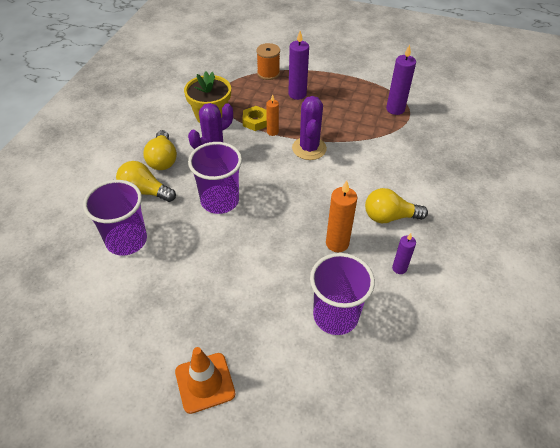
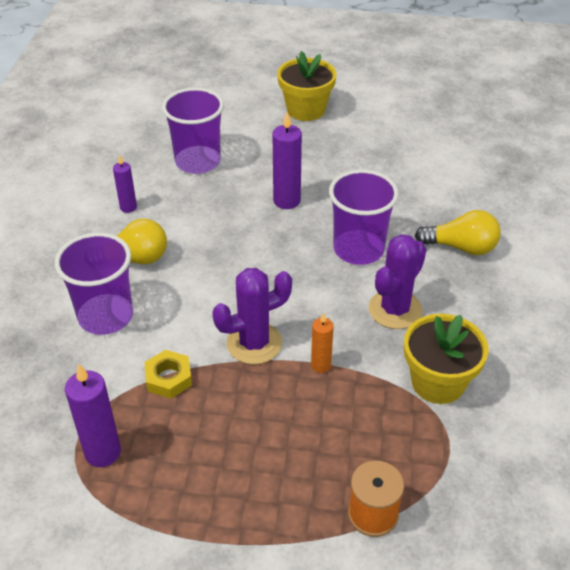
camera: 170 degrees right, 5 degrees down
(126, 240) = (444, 194): purple cup -> purple cup (106, 316)
(162, 159) = (467, 293): yellow light bulb -> none
(205, 382) = (306, 110): orange traffic cone -> yellow flower pot
(255, 121) = (356, 383): yellow nut -> yellow nut (169, 378)
(297, 94) = (297, 461): purple candle -> purple candle (286, 201)
(309, 148) = (254, 343): purple cactus -> purple cactus turned 75 degrees clockwise
(337, 243) = (200, 222): orange candle -> none

